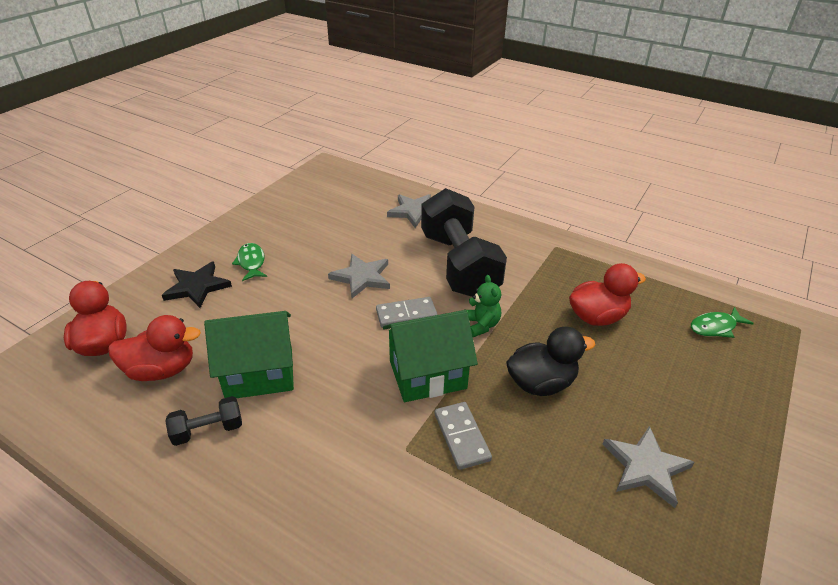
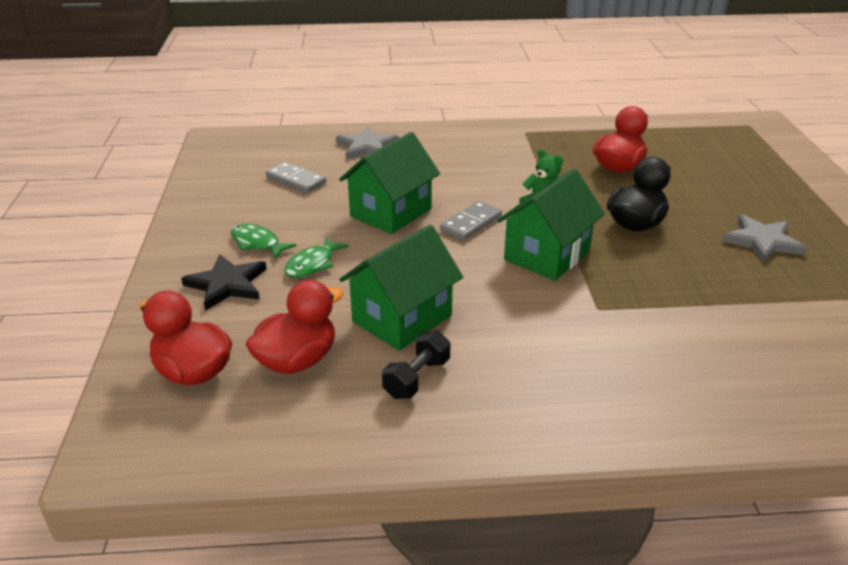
camera: 35 degrees left, 5 degrees down
(362, 277) = (391, 213): grey star -> green house
(459, 264) = (464, 172): black dumbbell -> none
(462, 437) = (627, 281): grey domino -> grey domino (296, 180)
(715, 327) = (701, 144): green fish -> green fish (312, 264)

